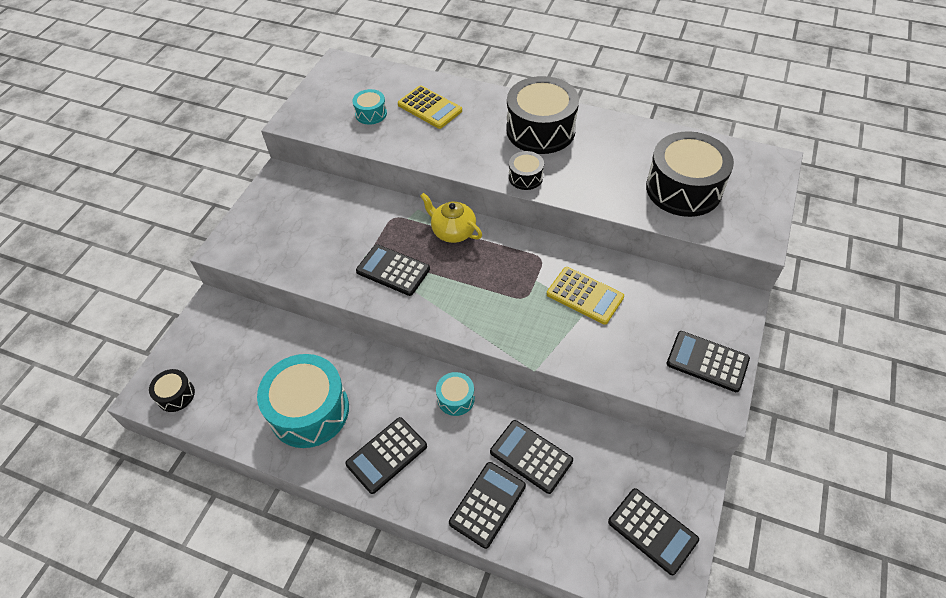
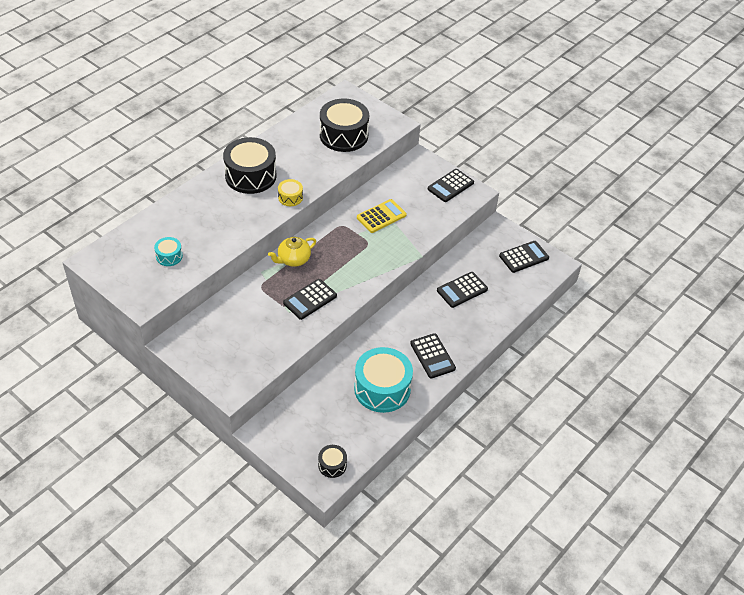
camera: 75 degrees left, 5 degrees down
(430, 108) = (186, 223): yellow calculator -> none
(456, 398) = (408, 312): turquoise drum -> none
(487, 504) = (483, 318): black calculator -> none
(525, 177) = (290, 197): black drum -> yellow drum

